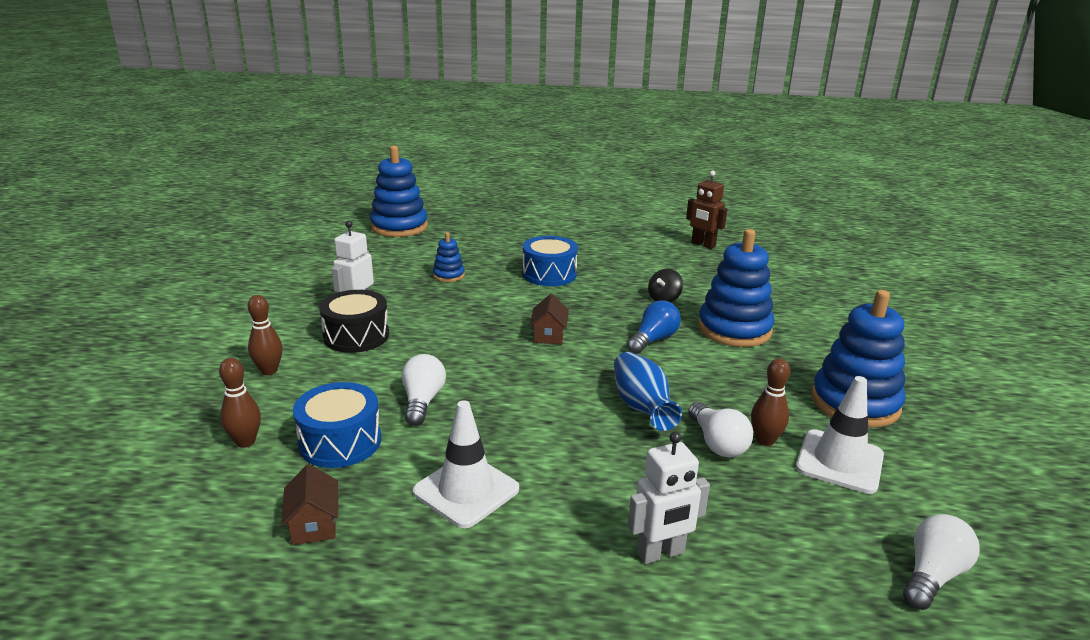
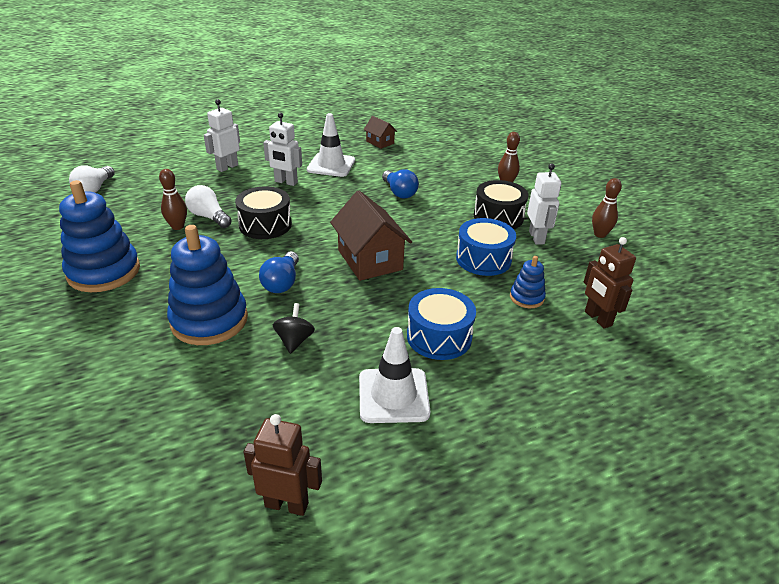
camera: 150 degrees right, 10 degrees up
(245, 442) = (454, 156): brown bowling pin -> brown bowling pin (600, 234)
(340, 442) = (413, 166): blue drum -> blue drum (483, 259)
(399, 227) = (696, 360): blue stacking toy -> none
(419, 254) = (597, 318): none -> brown robot
(422, 401) = (399, 192): white light bulb -> blue light bulb
(549, 335) = (370, 260): brown house -> brown house, size x1.89
(571, 475) = (286, 182): none -> white robot
(641, 407) = (265, 225): blue vase -> black drum
(839, 461) = (128, 227): white traffic cone -> white traffic cone (393, 395)

